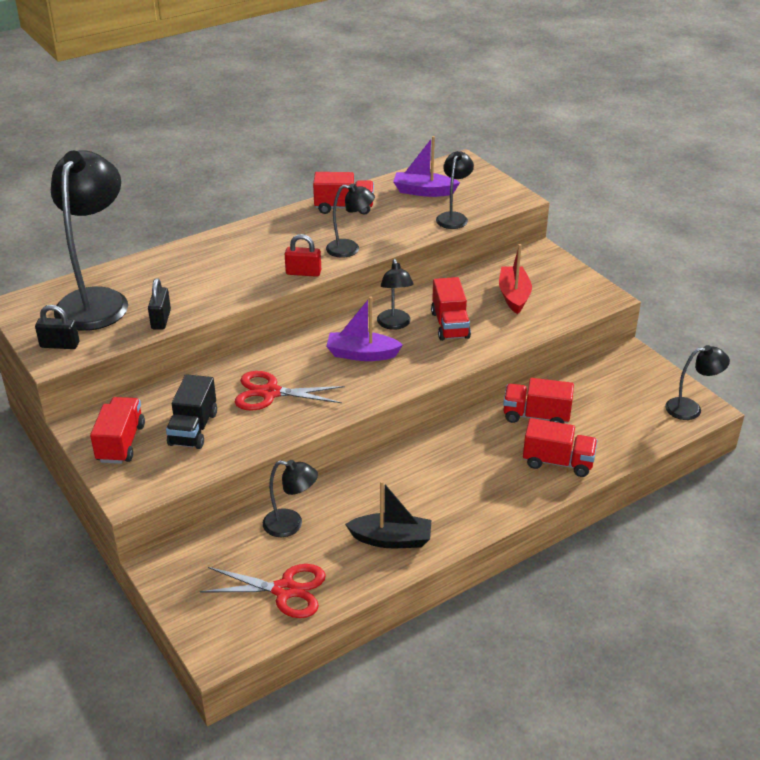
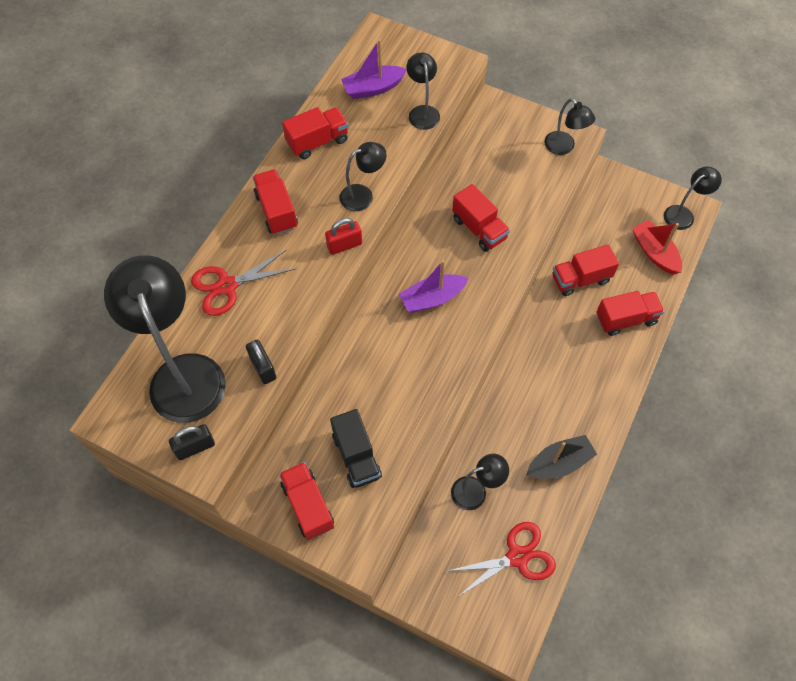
camera: 30 degrees left, 25 degrees up
(268, 235) = (276, 211): none -> red truck
(270, 393) = (389, 382): red scissors -> red scissors (227, 286)
(394, 324) = (434, 250): black lamp -> black lamp (564, 147)
(514, 296) = (506, 169): red boat -> red boat (654, 252)

